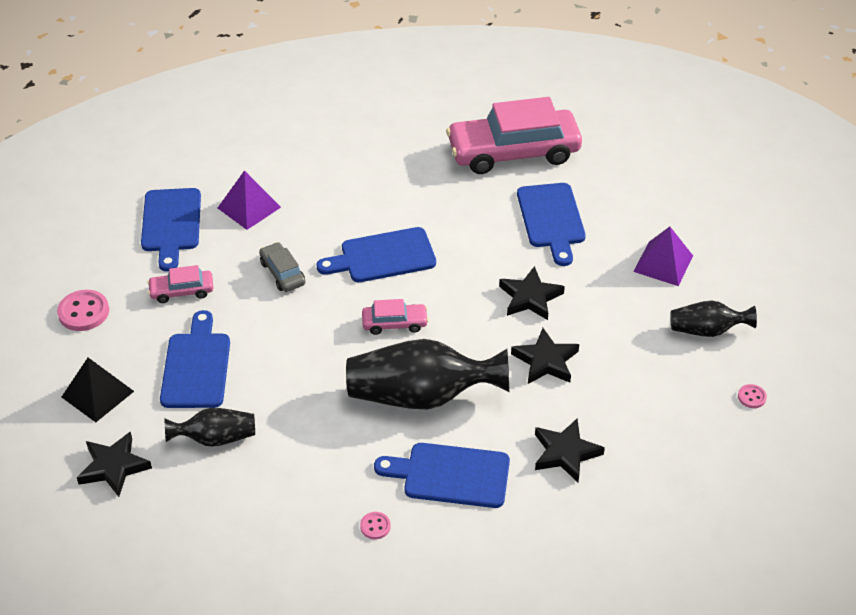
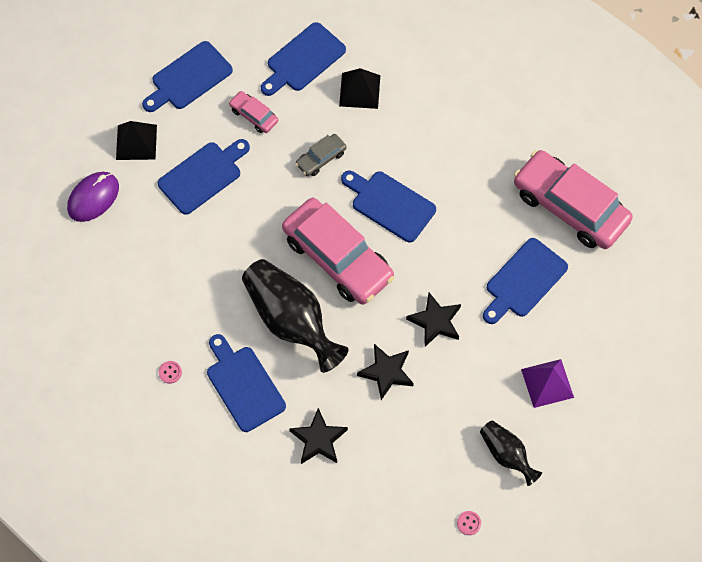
camera: 50 degrees right, 20 degrees up
(83, 312) = (189, 78): pink button -> blue cutting board
(114, 467) = (93, 198): black star -> purple mouse
(215, 438) = (159, 233): black vase -> none
(249, 207) = (360, 90): purple pyramid -> black pyramid
(282, 273) = (321, 158): grey car -> grey car turned 150 degrees counterclockwise
(394, 323) = (337, 258): pink car -> pink car, size x2.24

